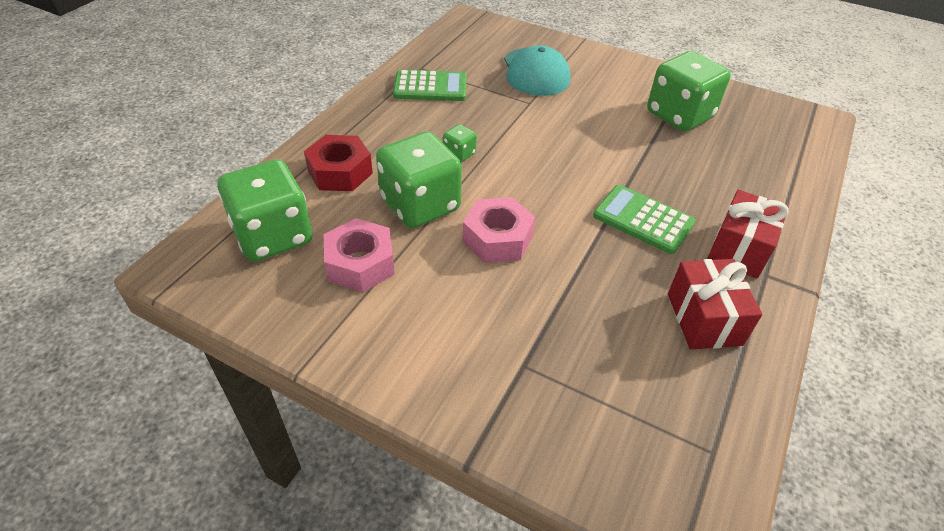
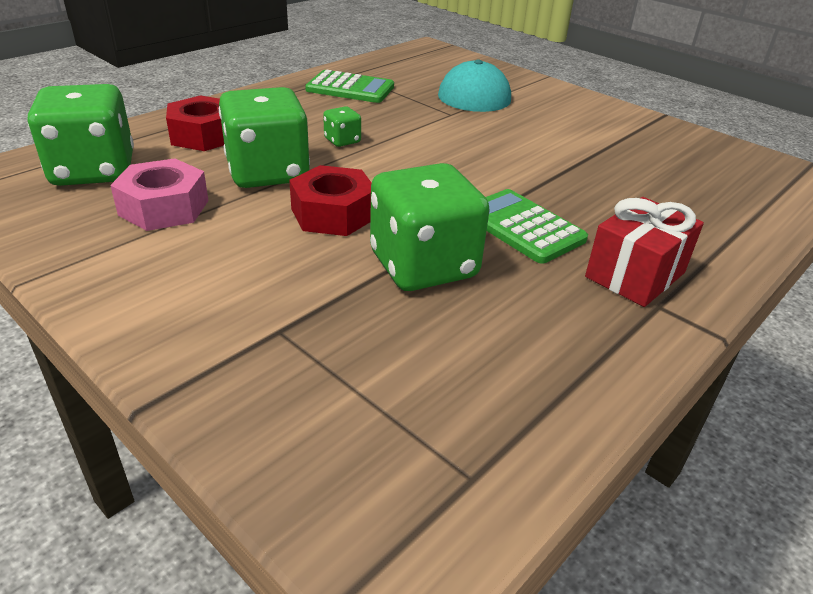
camera: 15 degrees right, 10 degrees down
(497, 239) = (333, 214): pink nut -> red nut
(679, 115) = (625, 147): green dice -> green dice (423, 265)
(704, 319) = (545, 333): red gift -> none

